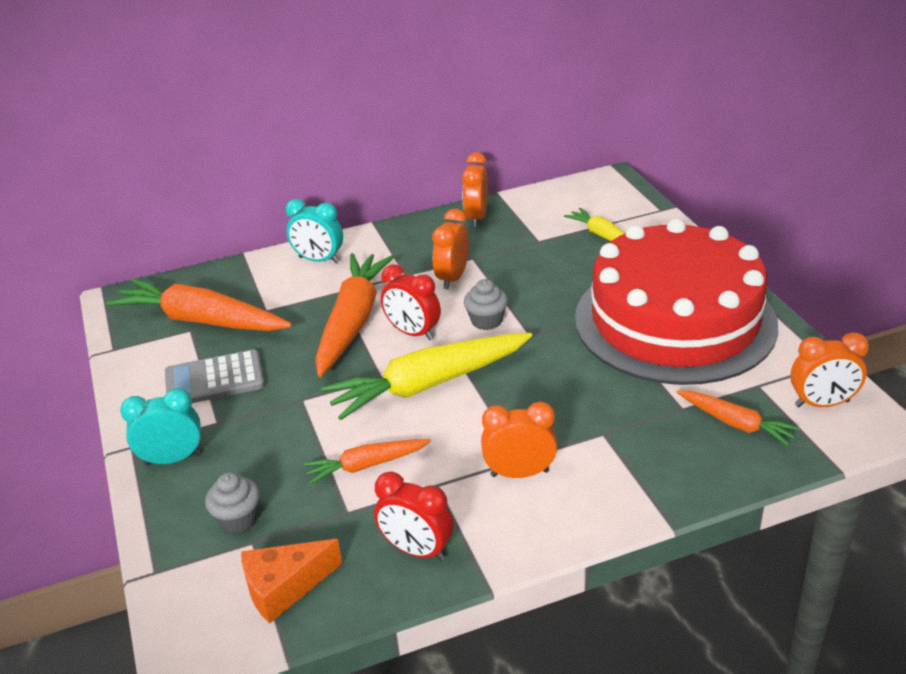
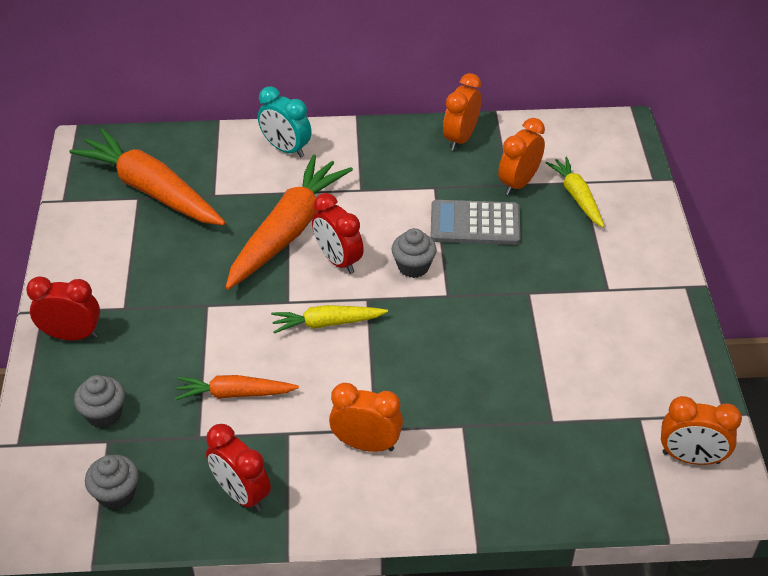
camera: 15 degrees right, 10 degrees up
(172, 459) = (72, 335): turquoise clock -> red clock
(214, 380) = (138, 260): grey calculator -> grey calculator (475, 224)
(284, 588) = (116, 494): orange cheese -> grey cupcake
(428, 385) = (326, 323): yellow carrot -> yellow carrot, size x0.53
(452, 278) = (404, 207): orange clock -> orange clock (518, 183)
(674, 321) = (596, 319): red cake -> none
(736, 424) = (594, 454): orange carrot -> none

